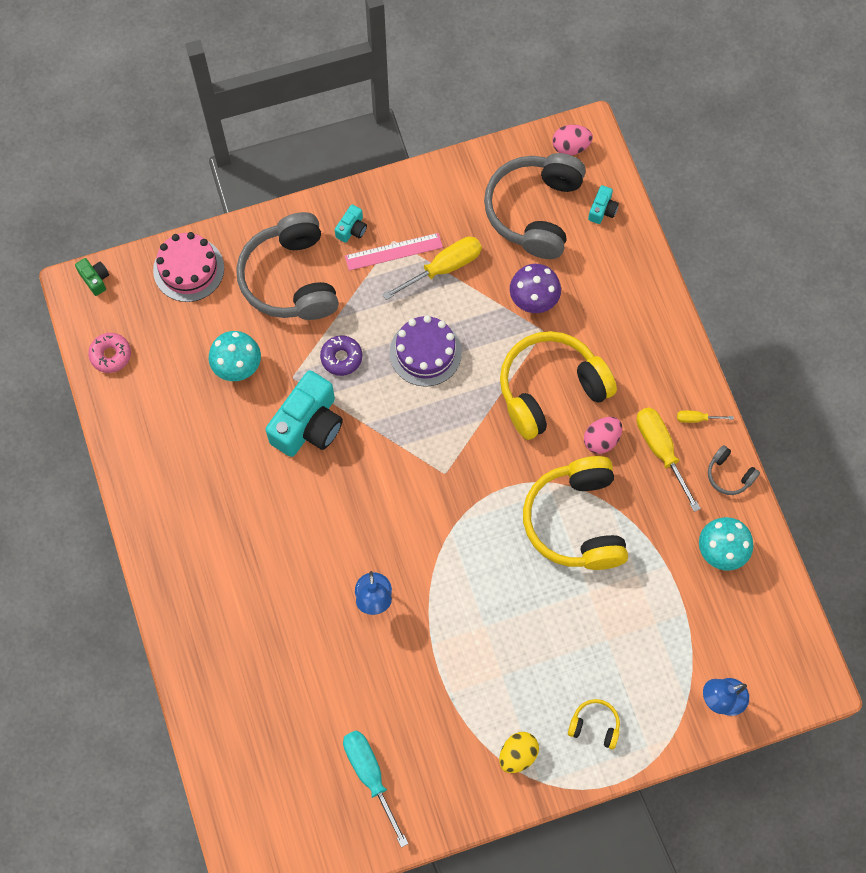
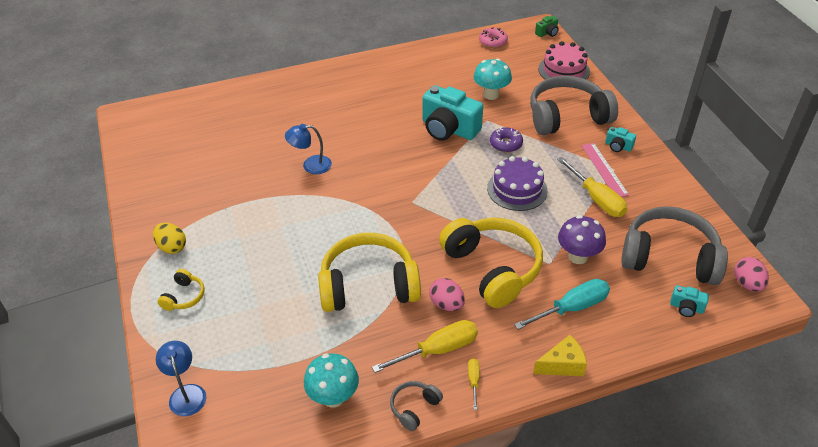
camera: 90 degrees right, 25 degrees down
(370, 776) = (177, 167): turquoise screwdriver -> turquoise screwdriver (571, 308)
(675, 335) = (562, 365): none -> yellow cheese

